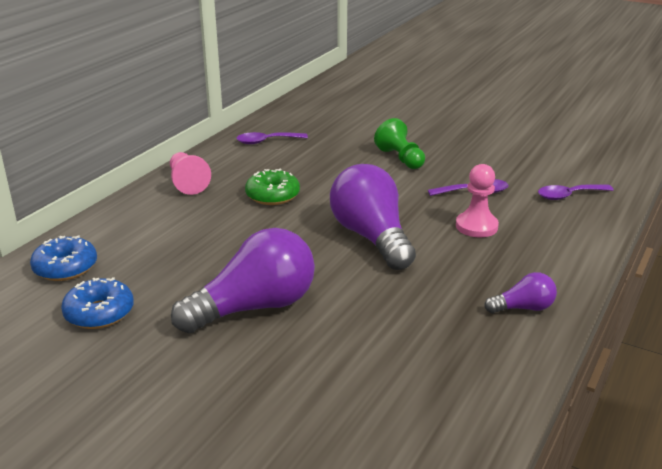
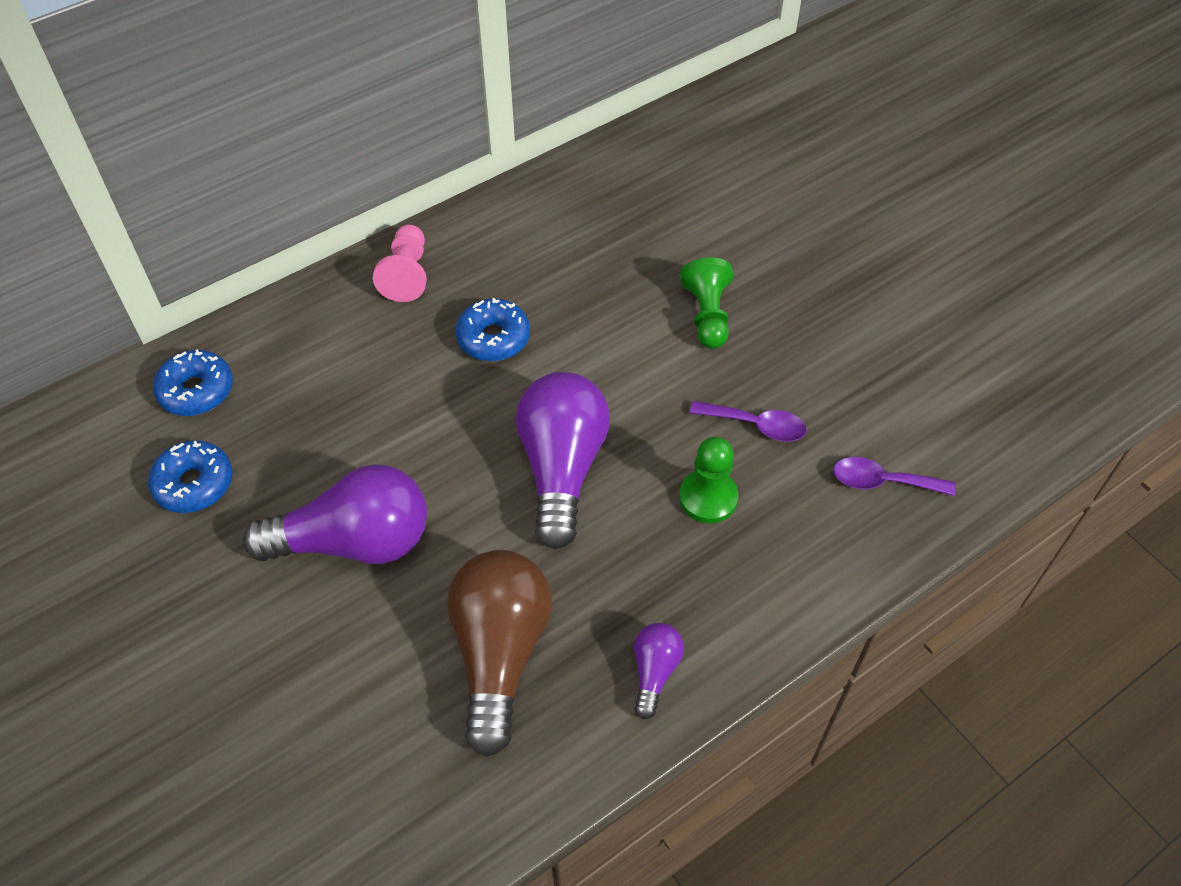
camera: 25 degrees right, 25 degrees up
(266, 141) = (554, 215): purple spoon -> none
(272, 195) = (493, 338): green donut -> blue donut
(411, 330) = (499, 653): none -> brown light bulb
(476, 226) = (708, 498): pink pawn -> green pawn
(523, 308) = (654, 672): purple light bulb -> purple light bulb turned 90 degrees counterclockwise

